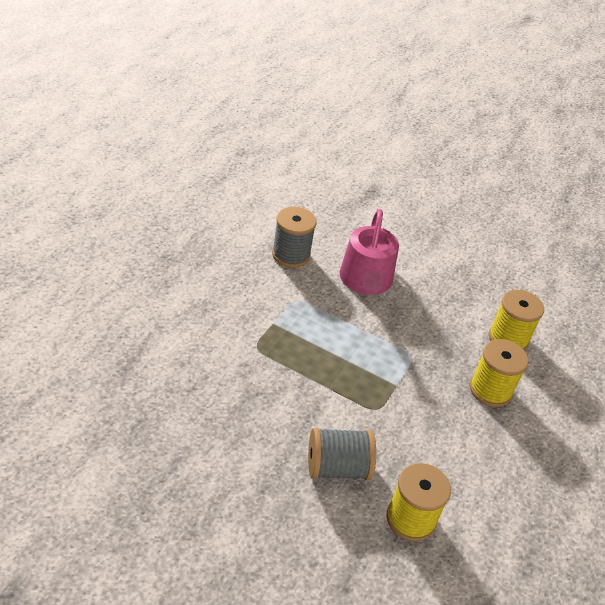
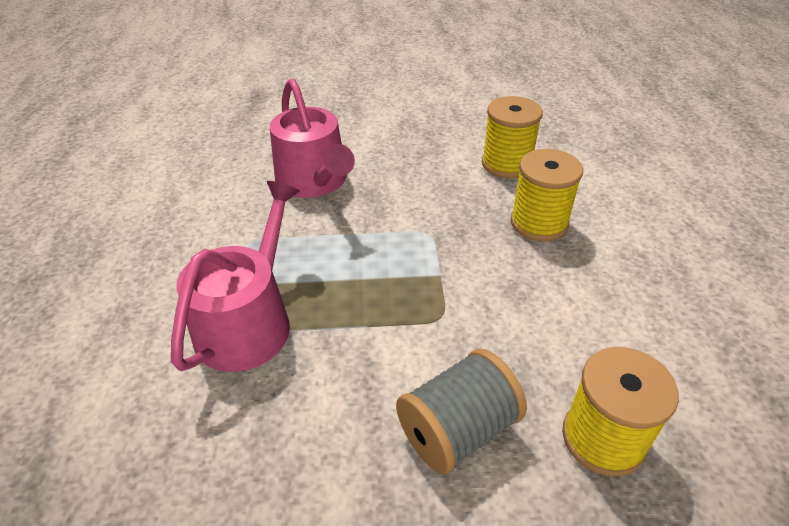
camera: 25 degrees left, 0 degrees up
(268, 349) = (249, 321): none -> pink watering can
(291, 255) = (205, 196): grey spool -> none

